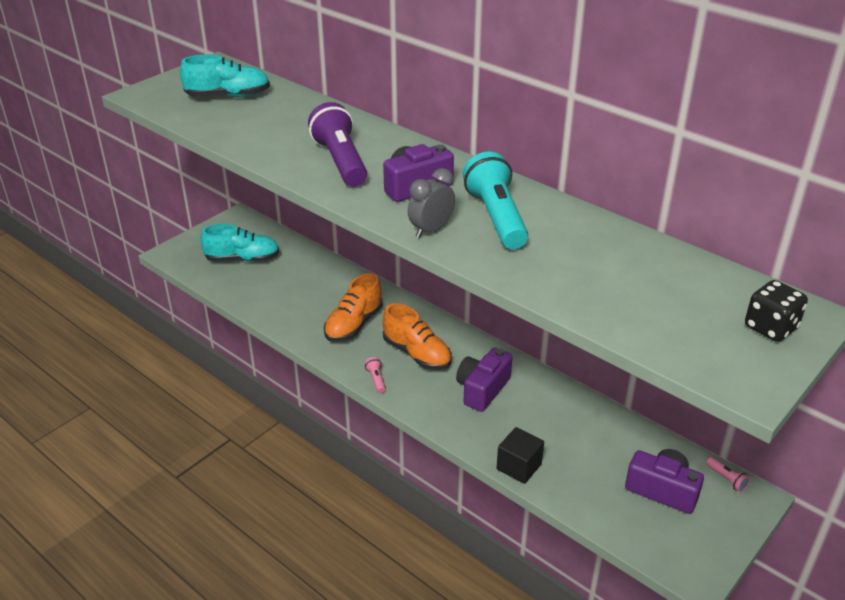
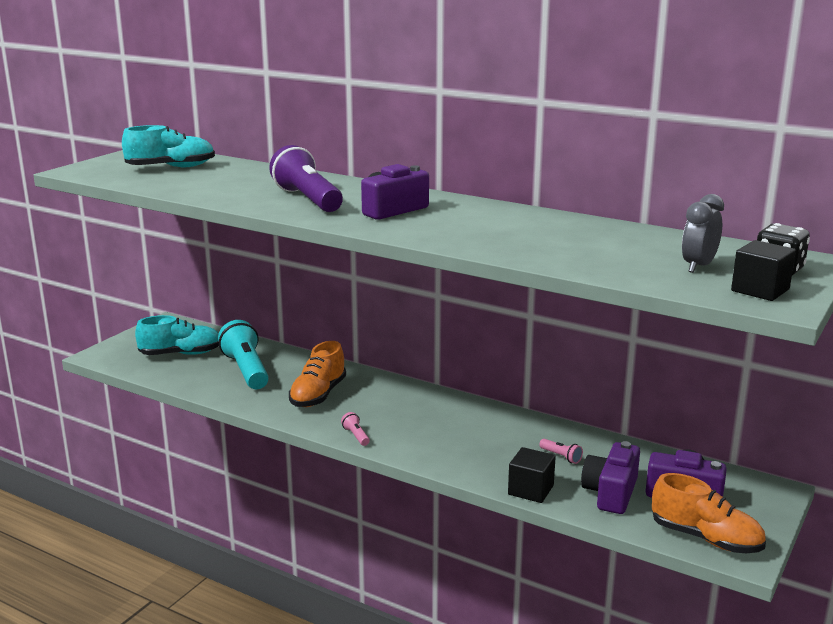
camera: 10 degrees left, 15 degrees down
(417, 354) = (393, 412): orange shoe -> orange shoe (705, 538)
(431, 230) = (421, 234): grey clock -> grey clock (698, 266)
(482, 389) = (471, 433): purple camera -> purple camera (610, 493)
(496, 217) = (482, 223): turquoise flashlight -> turquoise flashlight (246, 370)
(727, 479) = (744, 479): pink flashlight -> pink flashlight (561, 456)
(738, 360) = (760, 290): none -> black cube

